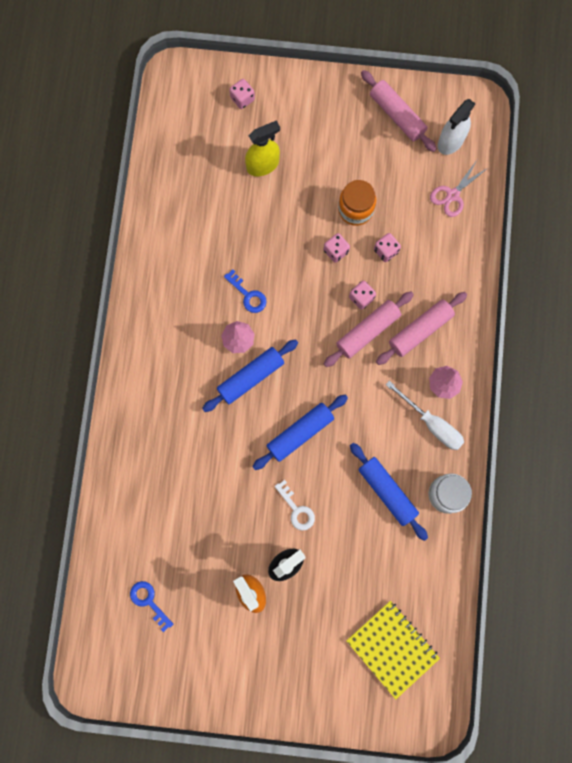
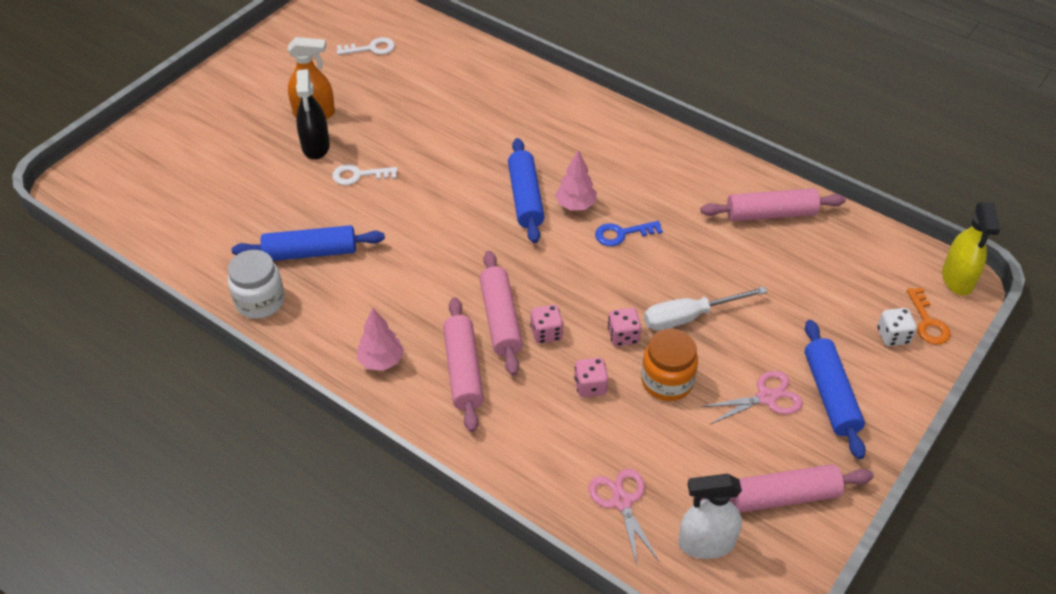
camera: 120 degrees right, 30 degrees down
(149, 601) = (371, 48): blue key -> white key
(173, 209) = (771, 214): none -> pink rolling pin
(219, 83) = (928, 322): none -> orange key
(242, 99) = (893, 336): pink dice -> white dice
(263, 165) = (784, 316): yellow spray bottle -> yellow spray bottle (957, 279)
(300, 433) = (433, 211): blue rolling pin -> blue rolling pin (830, 395)
(333, 150) = (766, 397): none -> pink scissors
(392, 648) = (162, 187): yellow notebook -> none
(431, 423) = (346, 326): white screwdriver -> white screwdriver (689, 317)
(450, 141) = (706, 543): white spray bottle -> white spray bottle turned 75 degrees counterclockwise

